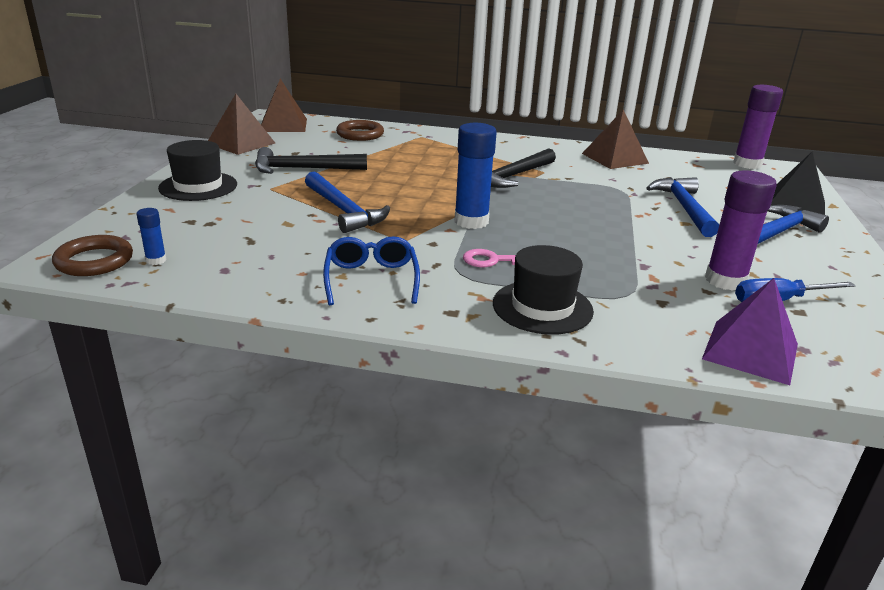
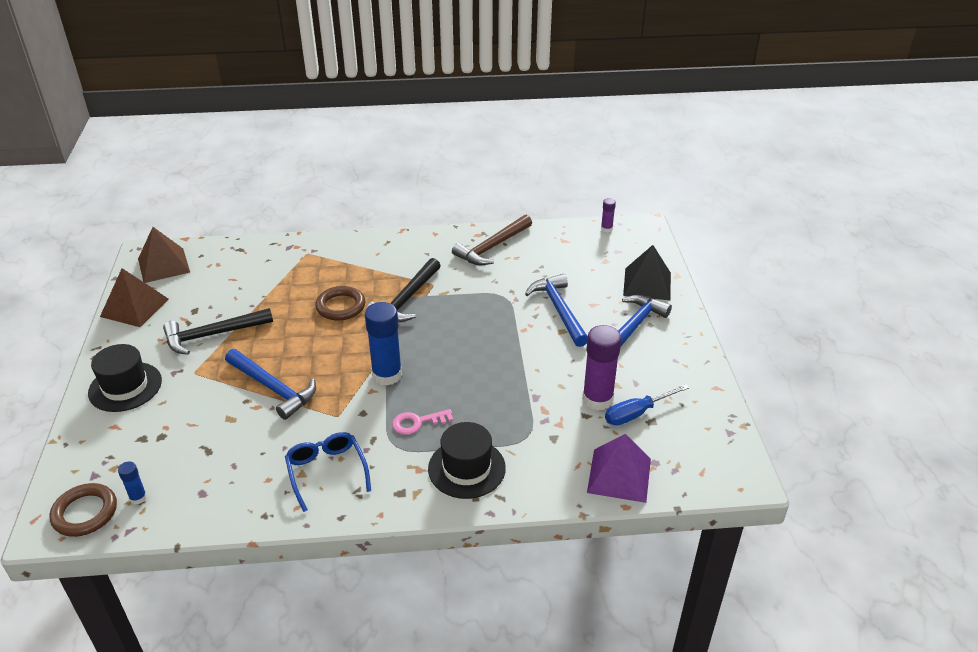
camera: 15 degrees left, 10 degrees up
(360, 134) = (246, 264): brown ring -> brown ring (341, 306)
(615, 158) = (492, 247): brown pyramid -> brown hammer
(747, 164) = (606, 229): purple glue stick -> purple glue stick, size x0.48

